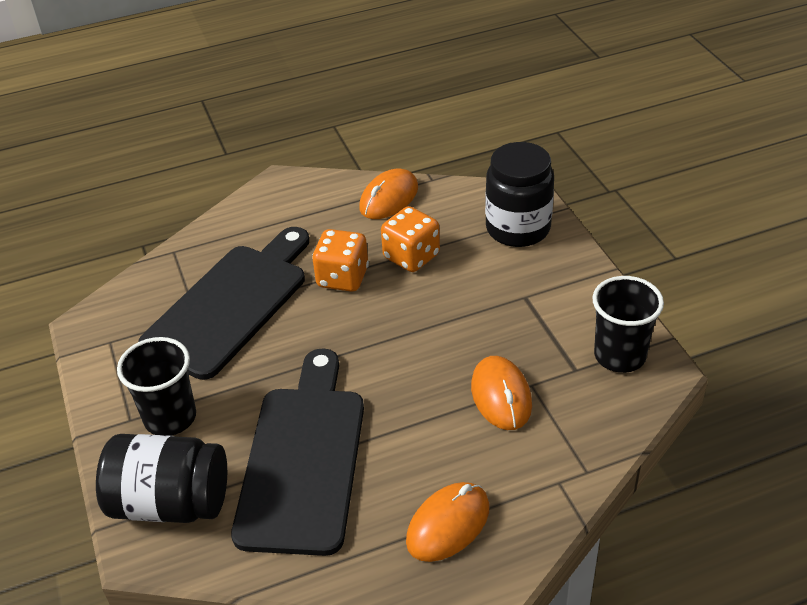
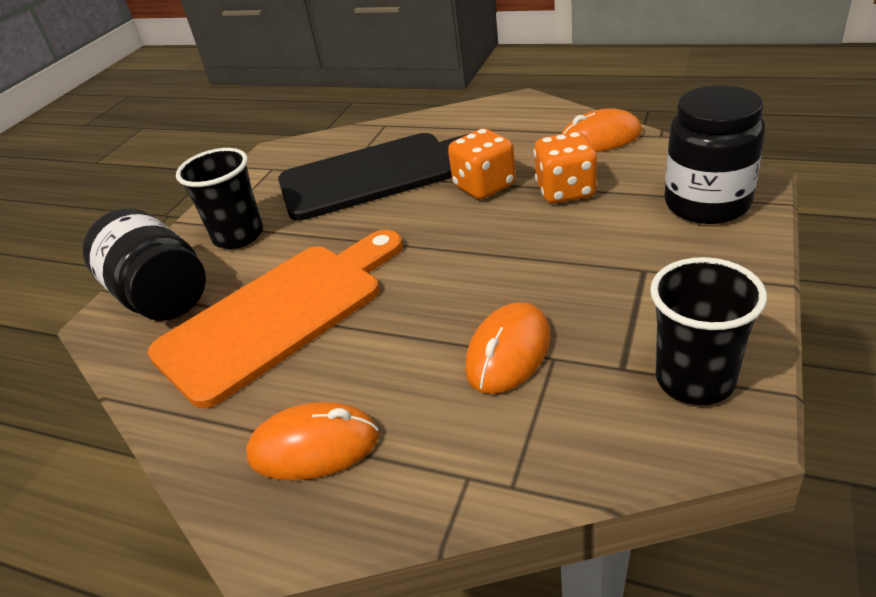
camera: 45 degrees right, 5 degrees down
(303, 459) = (279, 315): black cutting board -> orange cutting board

